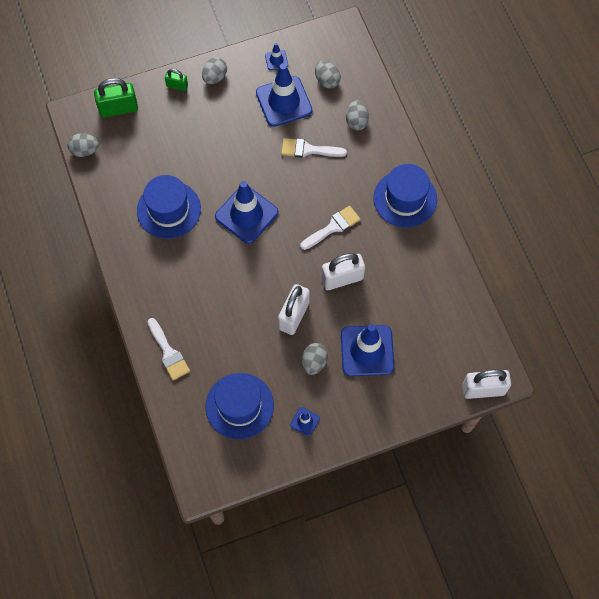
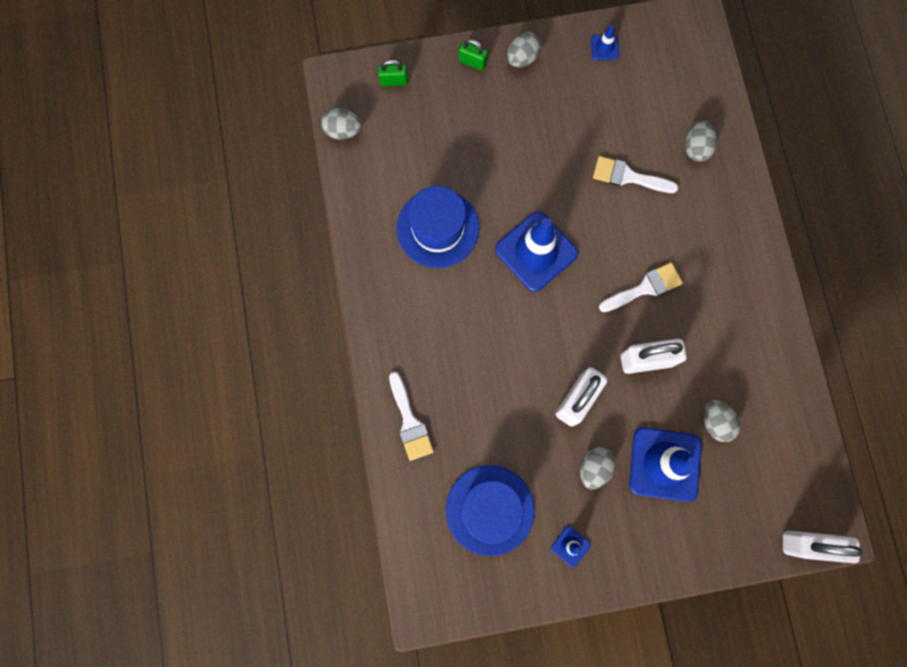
camera: 10 degrees right, 10 degrees up
(118, 109) = (393, 81): green padlock -> green padlock, size x0.55
(284, 101) = (606, 106): blue traffic cone -> none
(327, 80) = (666, 86): grey egg -> grey egg (715, 422)
(405, 199) = (744, 264): blue hat -> none

